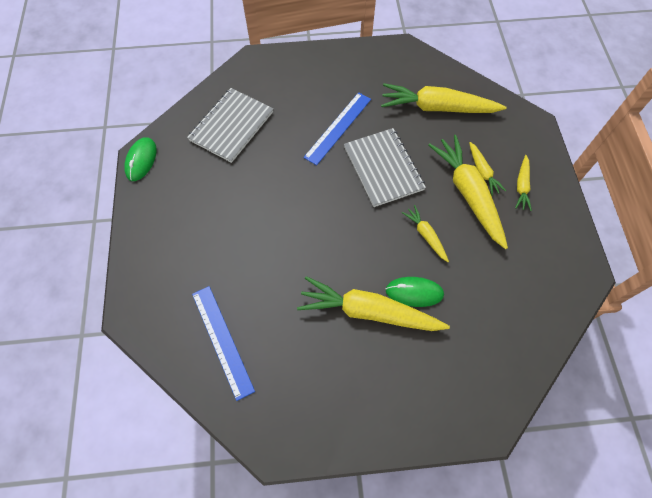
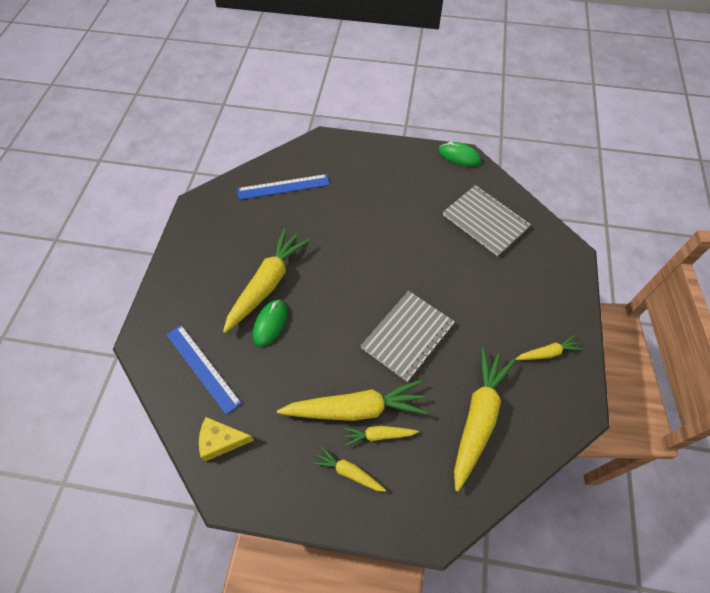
camera: 105 degrees right, 5 degrees down
(338, 128) = (467, 308): blue ruler -> blue ruler (202, 368)
(383, 168) = (407, 336): grey notebook -> grey notebook turned 45 degrees counterclockwise
(425, 235) = (321, 351): yellow carrot -> yellow carrot (547, 353)
(546, 295) = (221, 441): none -> yellow cheese

